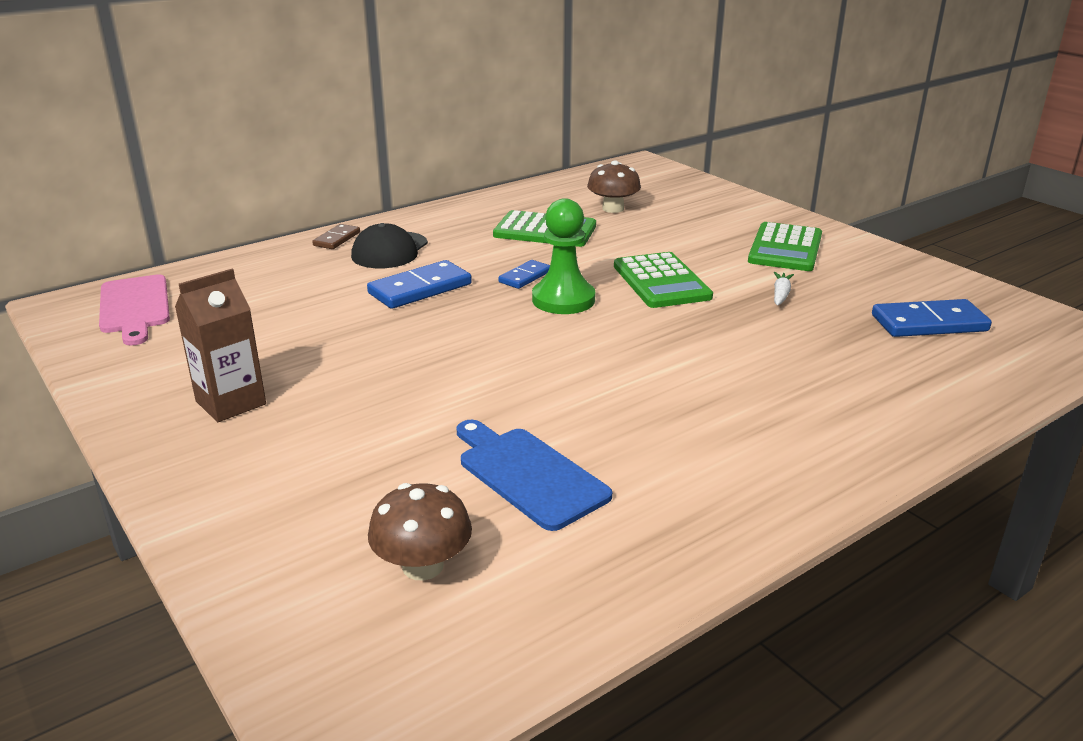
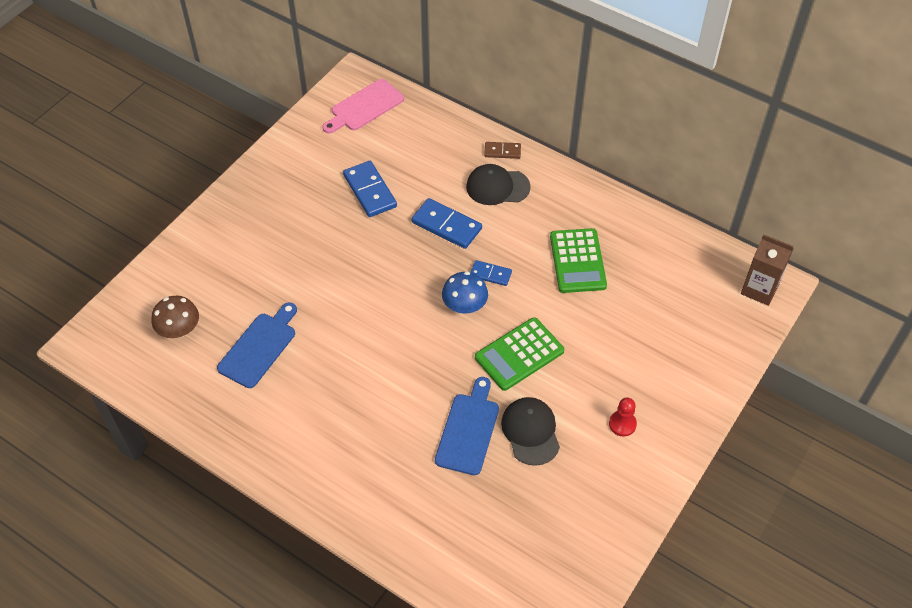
camera: 70 degrees right, 25 degrees up
(231, 403) = (282, 200): brown carton -> brown carton (759, 289)
(563, 299) = (464, 305): green pawn -> blue mushroom
(613, 209) = (647, 291): brown mushroom -> none
(766, 330) = (468, 430): none -> blue cutting board
(781, 294) = (530, 432): white carrot -> black cap
(785, 248) = (622, 424): green calculator -> red pawn
(929, 323) = (522, 532): blue domino -> blue domino (370, 191)

